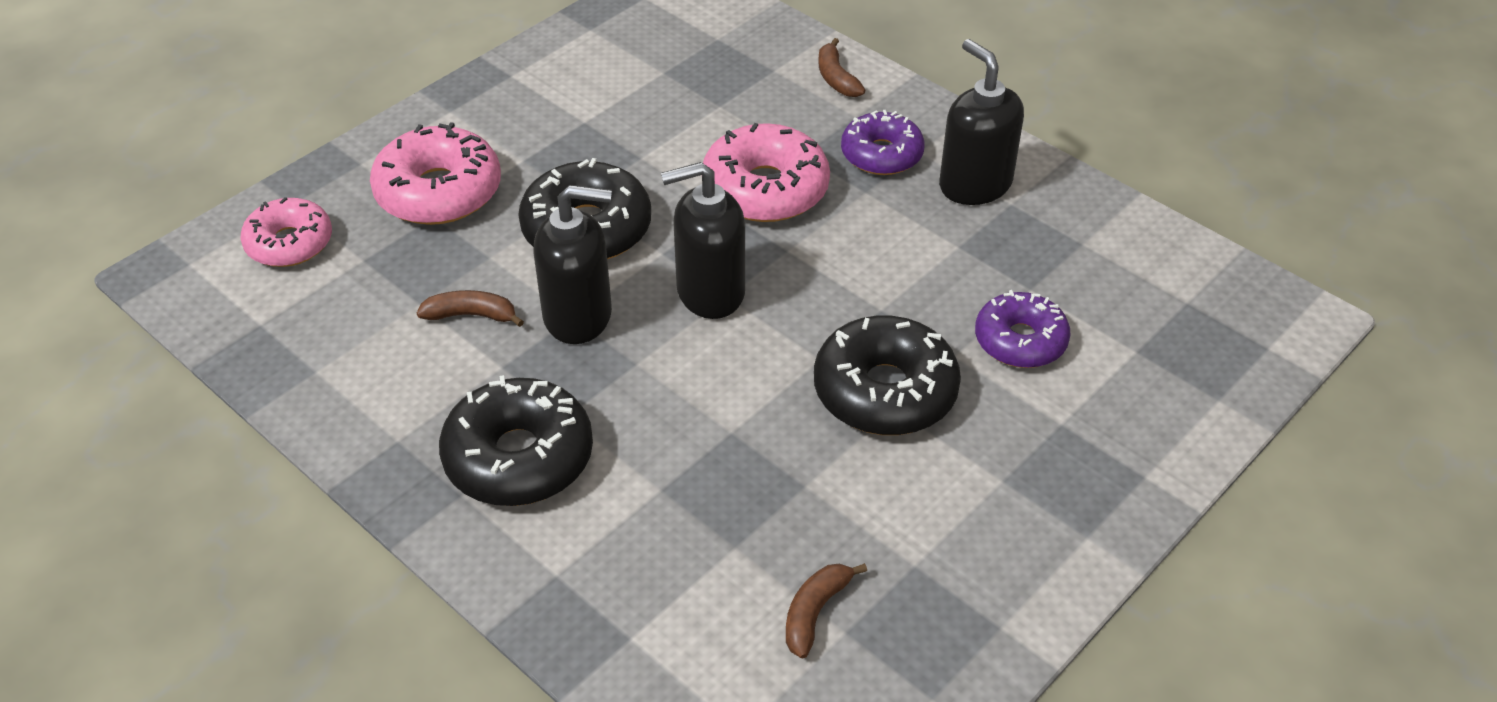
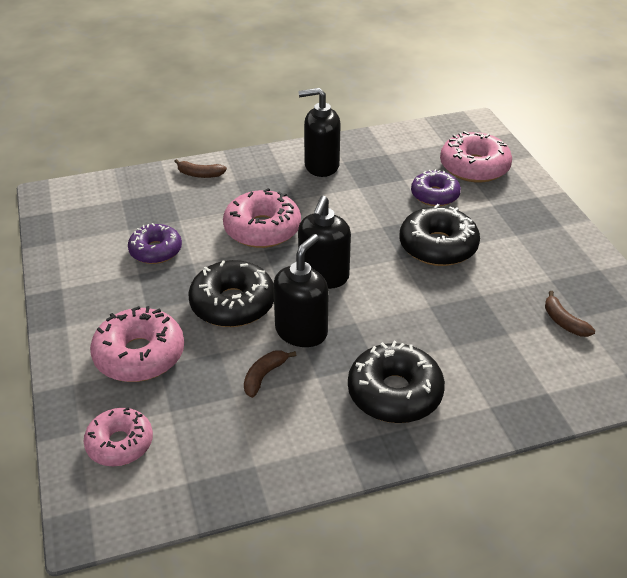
camera: 60 degrees left, 5 degrees down
(881, 154) = (273, 183): purple donut -> purple donut (156, 251)
(1152, 363) = (474, 167): none -> pink donut

